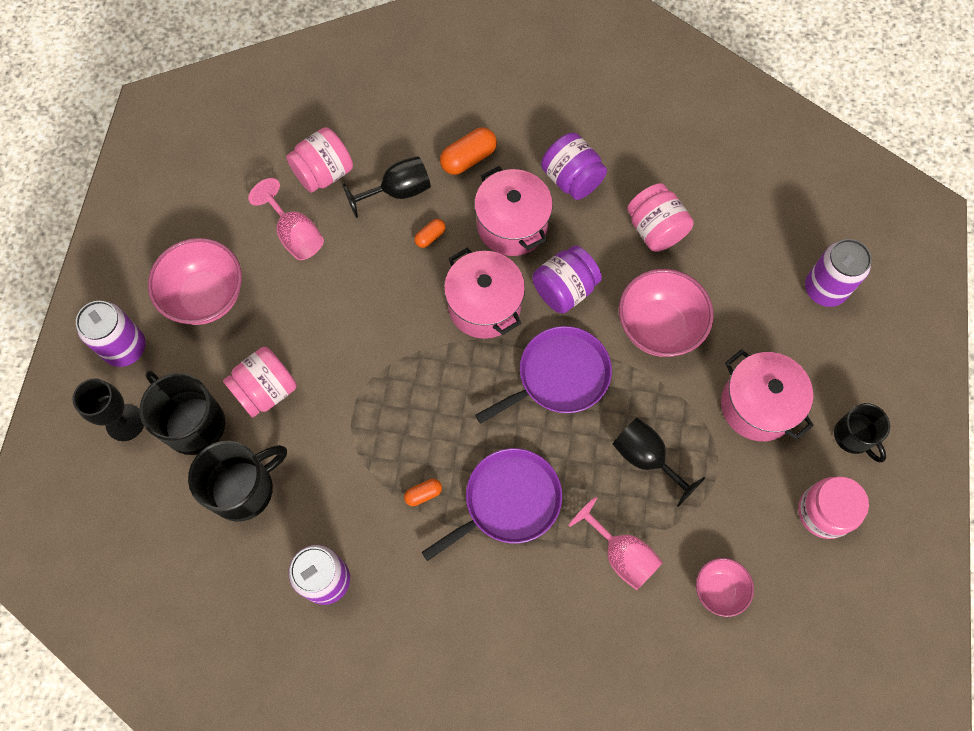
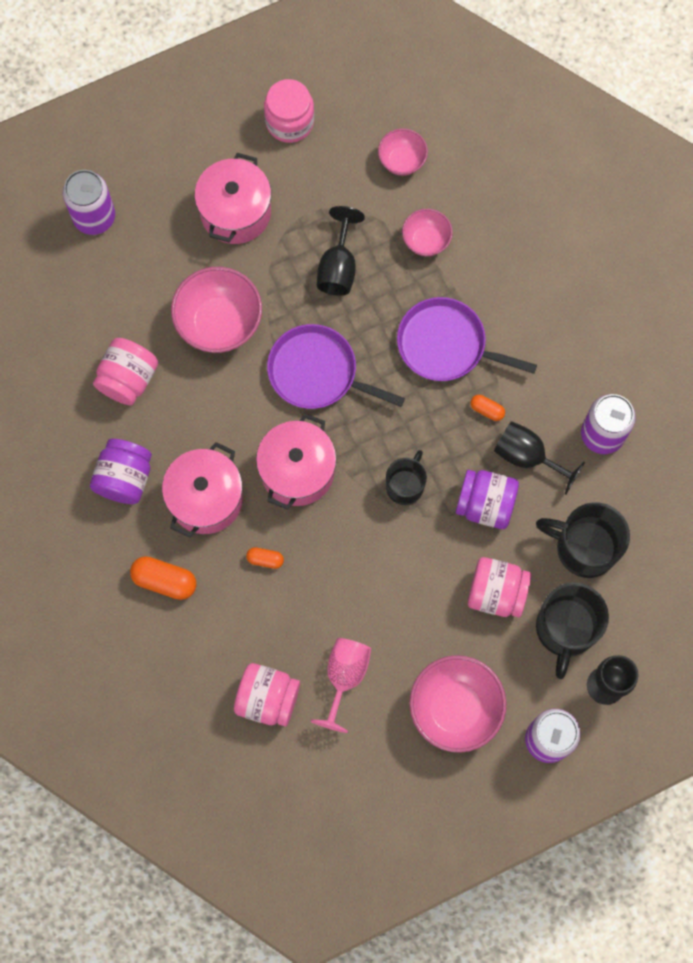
camera: 125 degrees left, 5 degrees up
(398, 191) = (240, 619): black goblet -> black goblet (527, 456)
(564, 289) = (237, 416): purple jar -> purple jar (485, 504)
(621, 554) = (426, 240): pink goblet -> pink bowl
(853, 436) = (212, 132): black mug -> black mug (405, 486)

